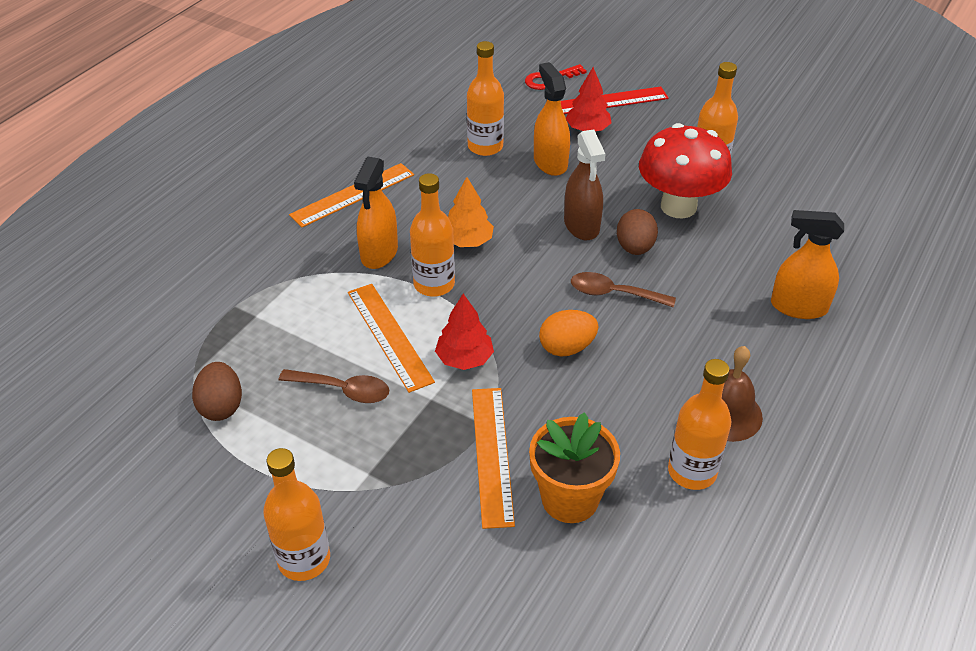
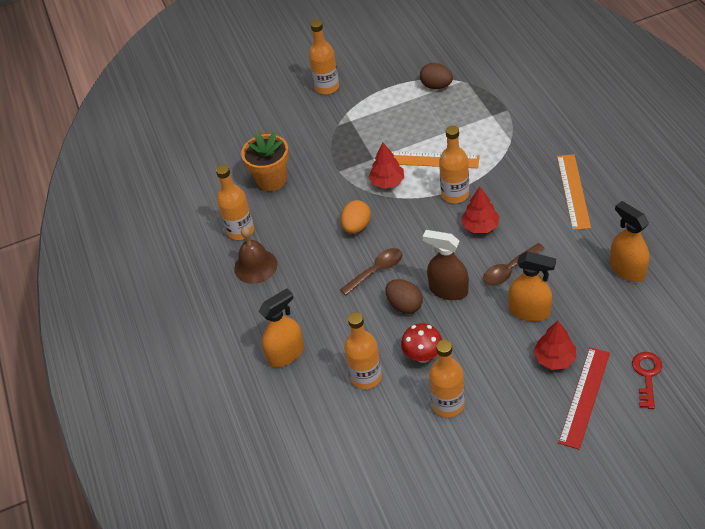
camera: 135 degrees right, 5 degrees up
(343, 390) = (408, 129): brown spoon -> brown spoon (509, 270)
(379, 253) = (503, 181): orange spray bottle -> orange spray bottle (627, 269)
(468, 241) = (480, 226): orange tree -> red tree
(485, 147) = (577, 284): orange bottle -> orange bottle (366, 377)
(492, 455) = (320, 165): orange ruler -> none
(678, 206) = (423, 355): red mushroom -> red mushroom, size x0.55

